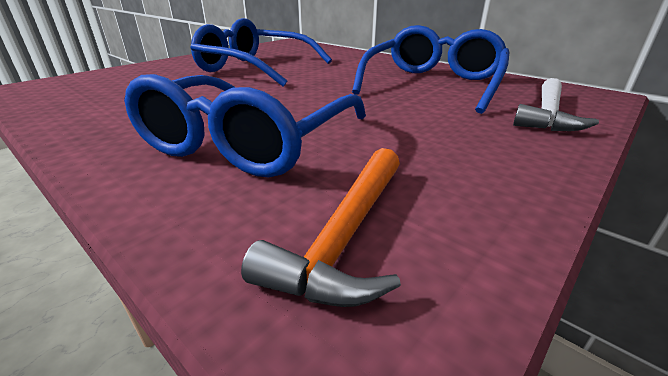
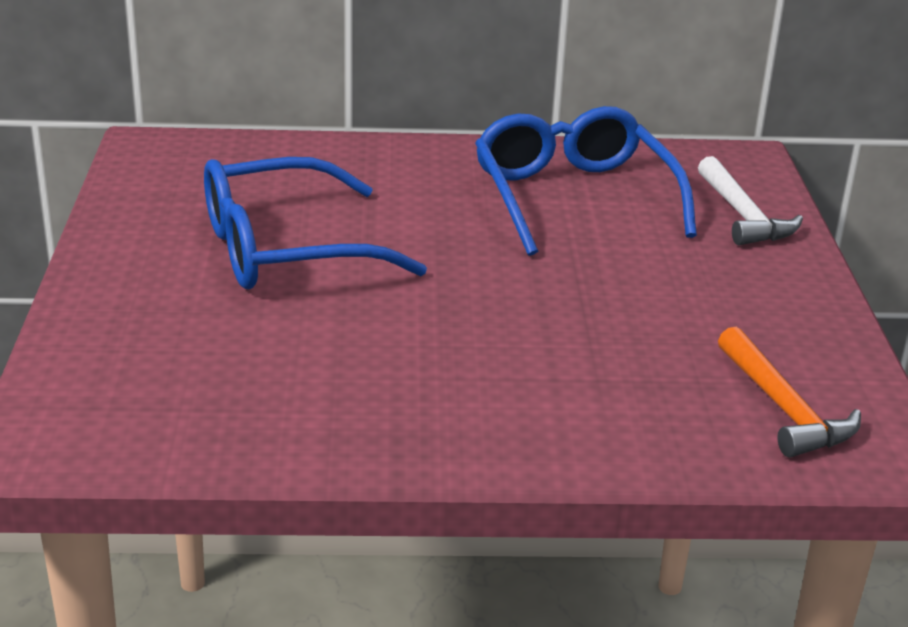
camera: 45 degrees left, 0 degrees up
(248, 142) = (572, 374): blue glasses -> none

